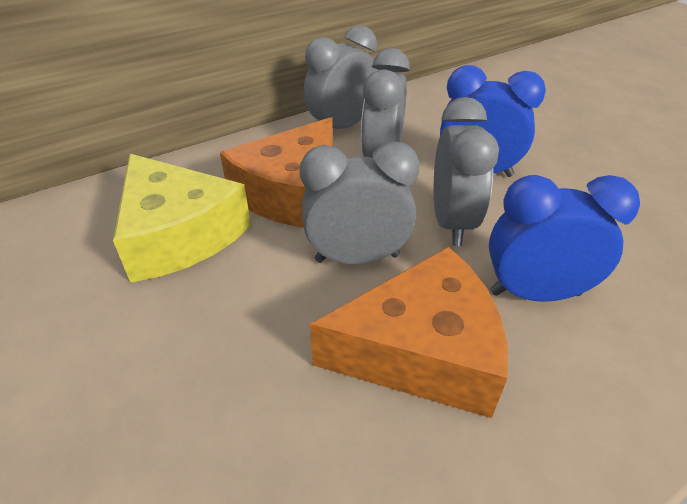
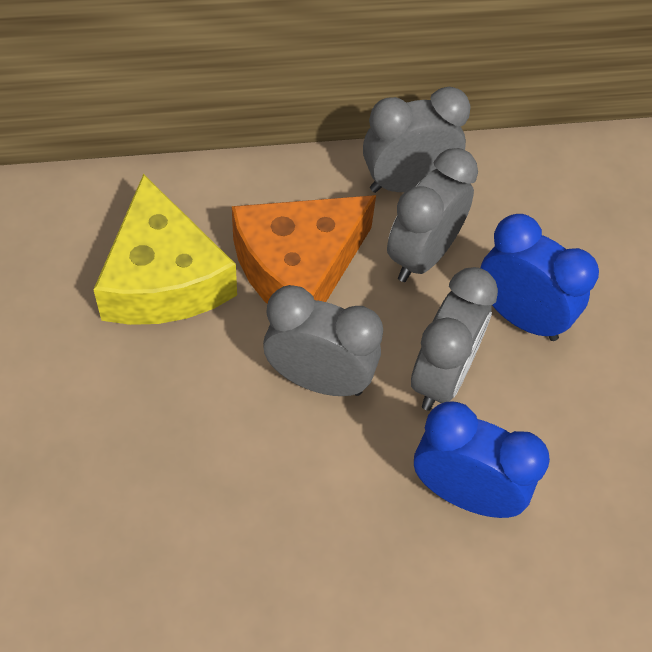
camera: 20 degrees right, 15 degrees up
(421, 351) = (318, 504): orange cheese -> none

